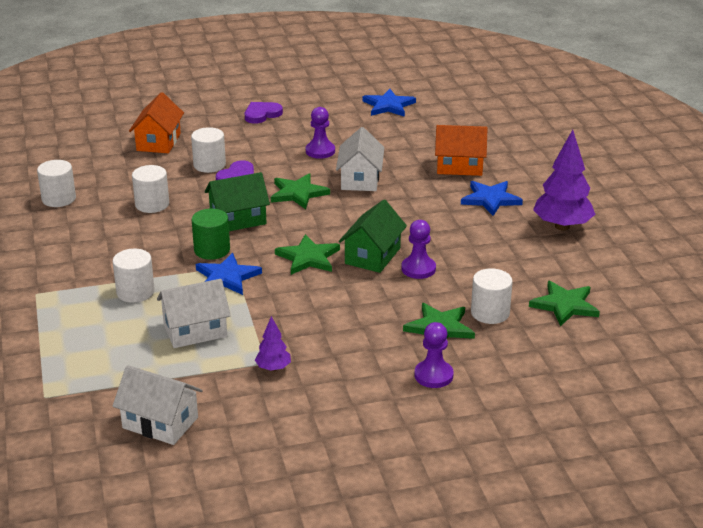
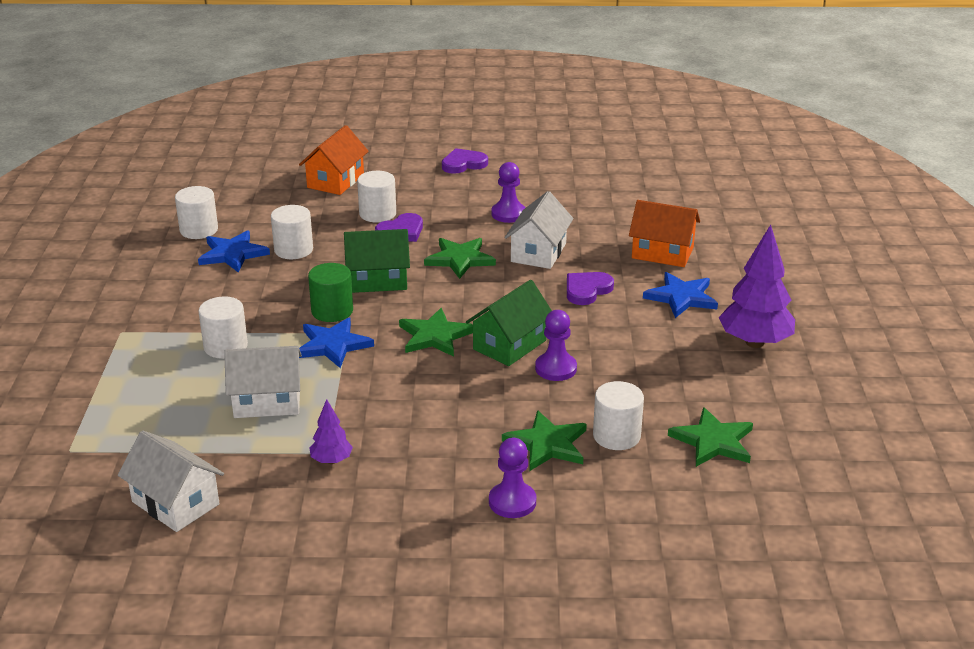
camera: 15 degrees right, 0 degrees up
(388, 106) = (612, 171): blue star -> blue star (232, 254)
(413, 204) = (587, 290): none -> purple heart

